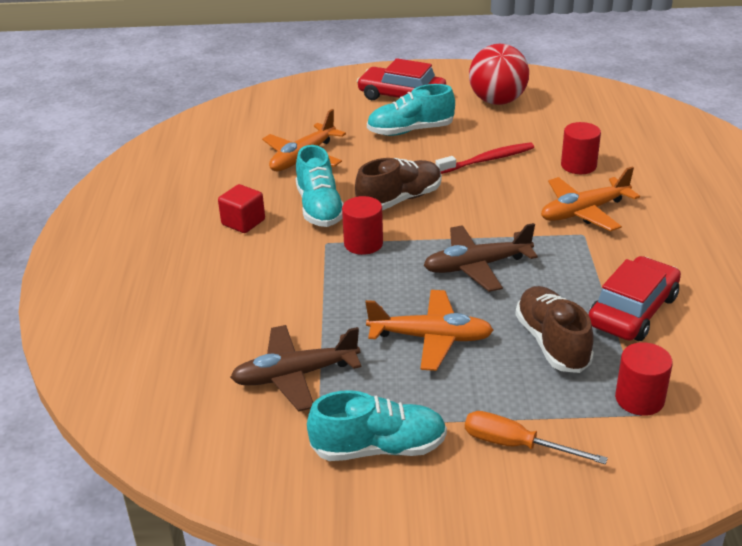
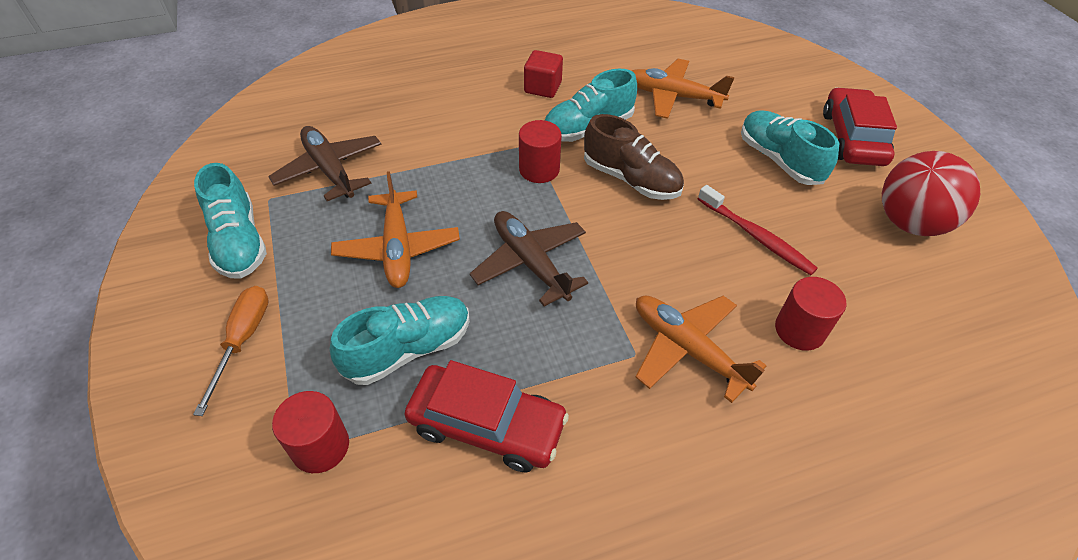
camera: 70 degrees right, 15 degrees up
(552, 343) = (408, 349): brown shoe -> turquoise shoe

